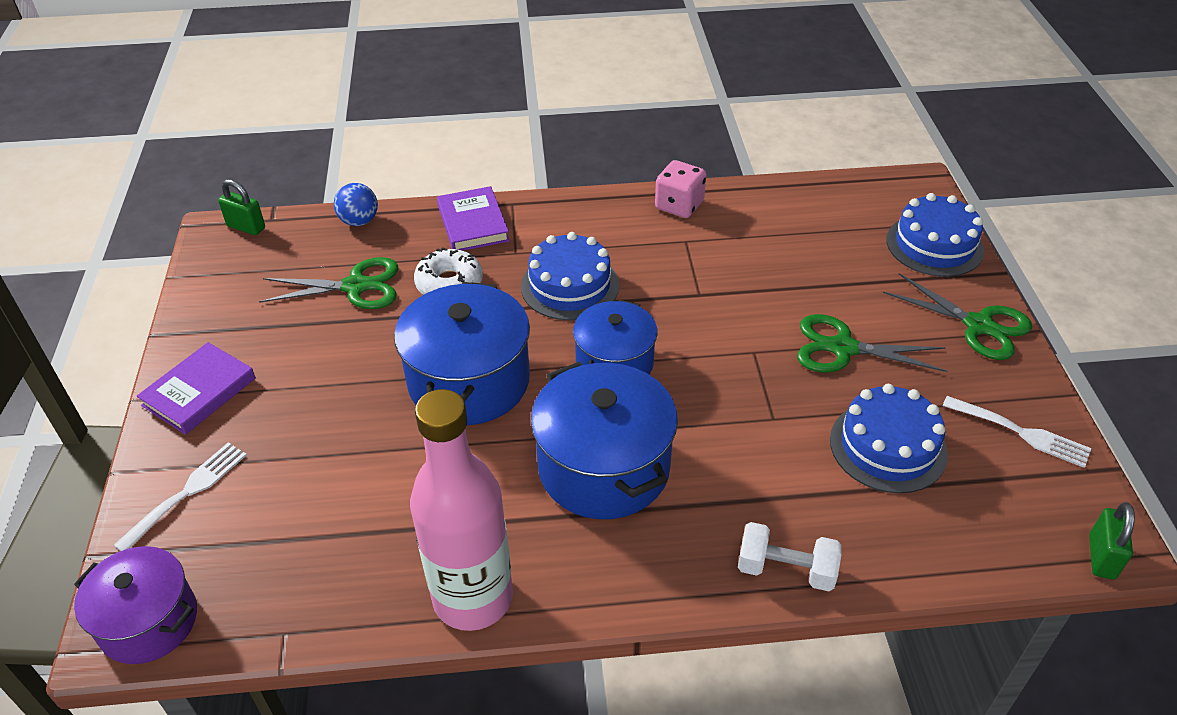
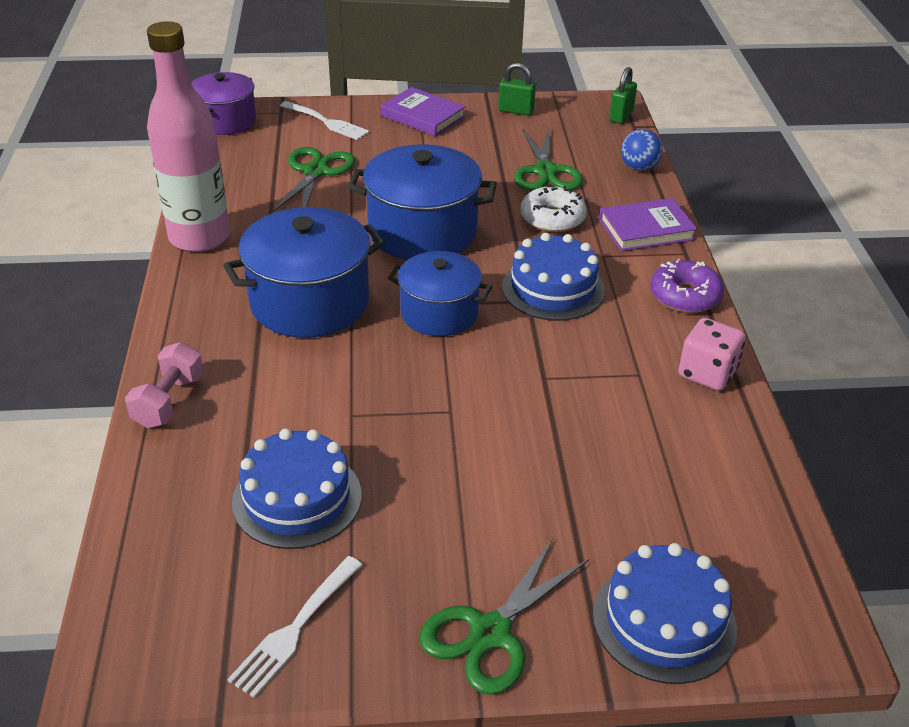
camera: 90 degrees right, 5 degrees down
(577, 209) = (685, 296): none -> purple donut
(785, 570) = (169, 401): white dumbbell -> pink dumbbell
(842, 348) = (453, 485): green scissors -> green scissors (316, 172)
(1101, 557) = (100, 656): green padlock -> green padlock (516, 111)

